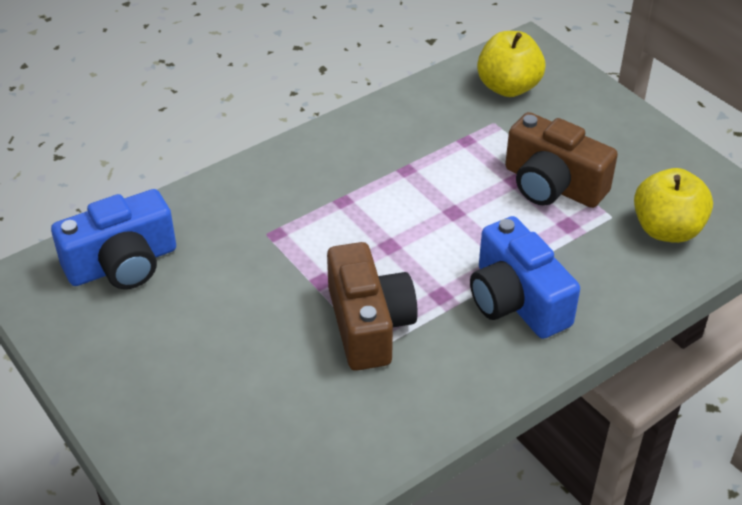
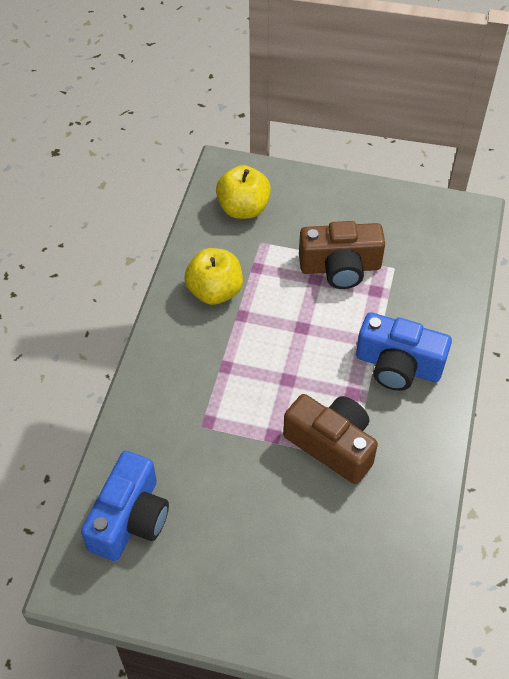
camera: 40 degrees left, 10 degrees up
(666, 229) = (431, 257): yellow apple -> yellow apple (215, 291)

